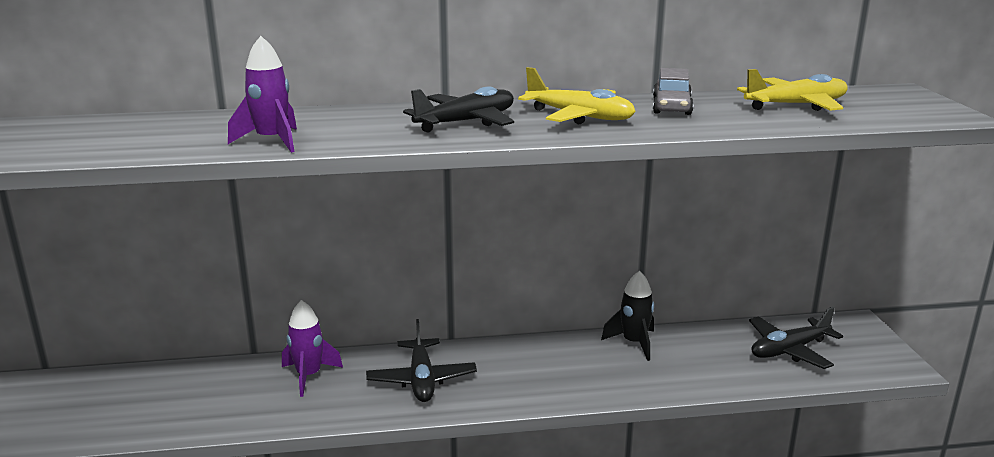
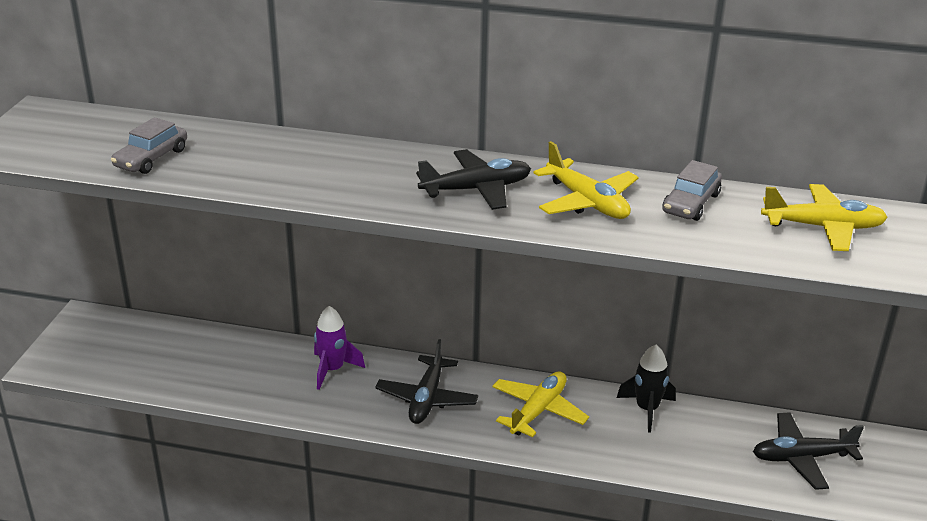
camera: 20 degrees right, 10 degrees up
(85, 145) = (151, 158): none -> grey car
(272, 141) = (296, 183): purple rocket -> none
(537, 366) = (538, 411): none -> yellow plane

